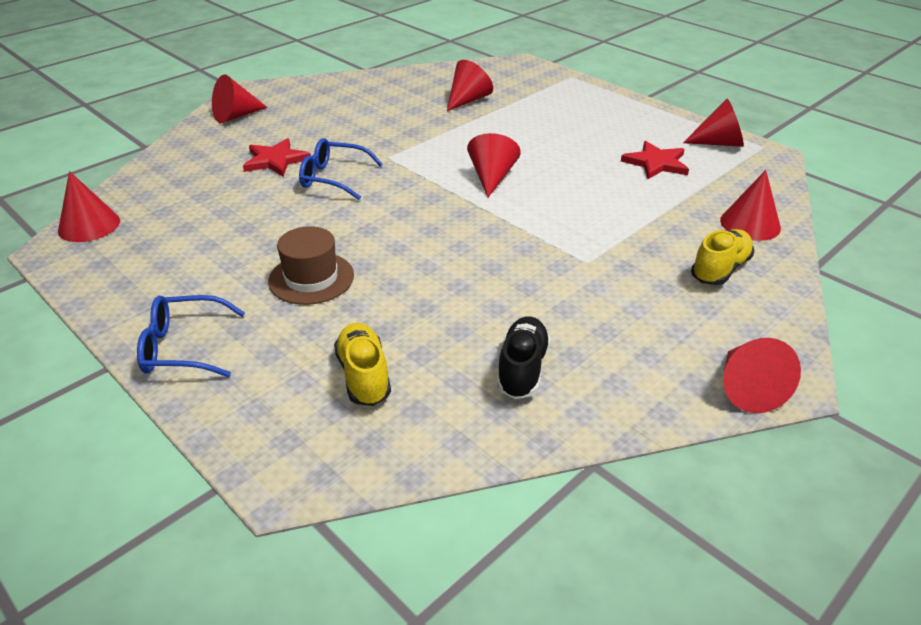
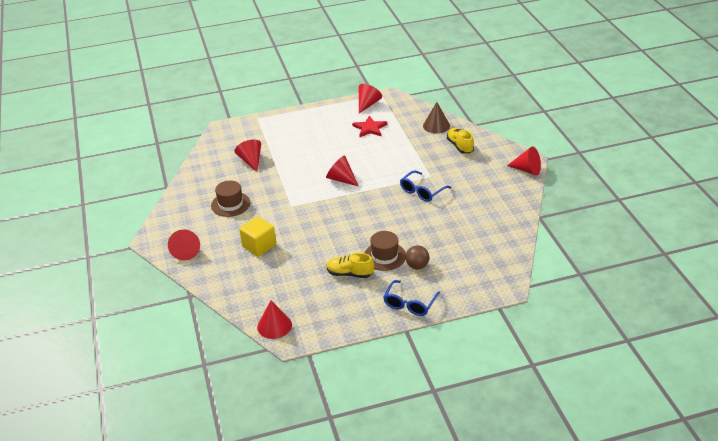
camera: 60 degrees left, 0 degrees up
(275, 160) = (259, 246): red star -> yellow cube
(302, 324) = (417, 266): none -> brown ball
(334, 178) = (297, 229): blue glasses -> blue glasses (422, 191)
(357, 115) = (230, 204): none -> brown hat
(364, 376) = (462, 256): yellow shoe -> yellow shoe (350, 274)
(522, 369) = (485, 216): black shoe -> none
(750, 224) = (436, 125): red cone -> brown cone

